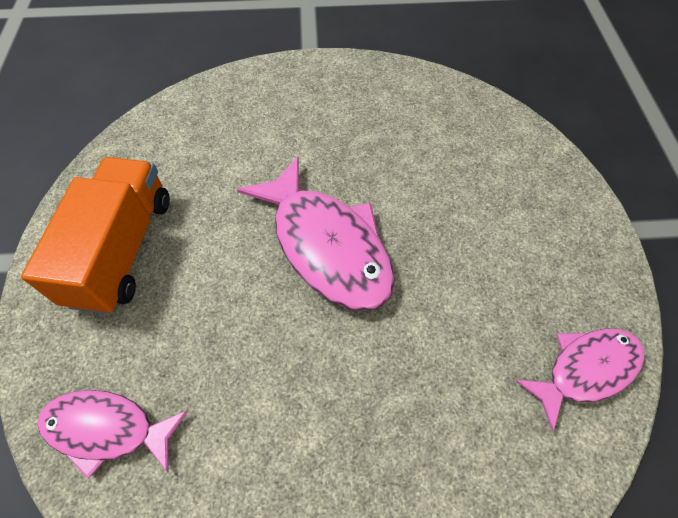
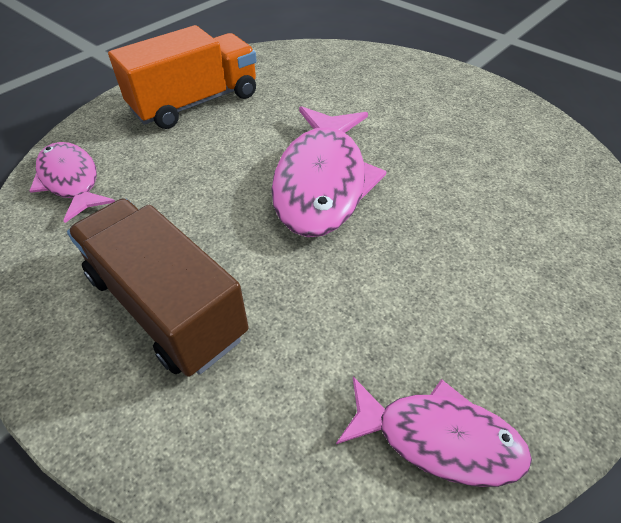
camera: 45 degrees right, 10 degrees down
(342, 452) = (166, 305): none -> brown truck

